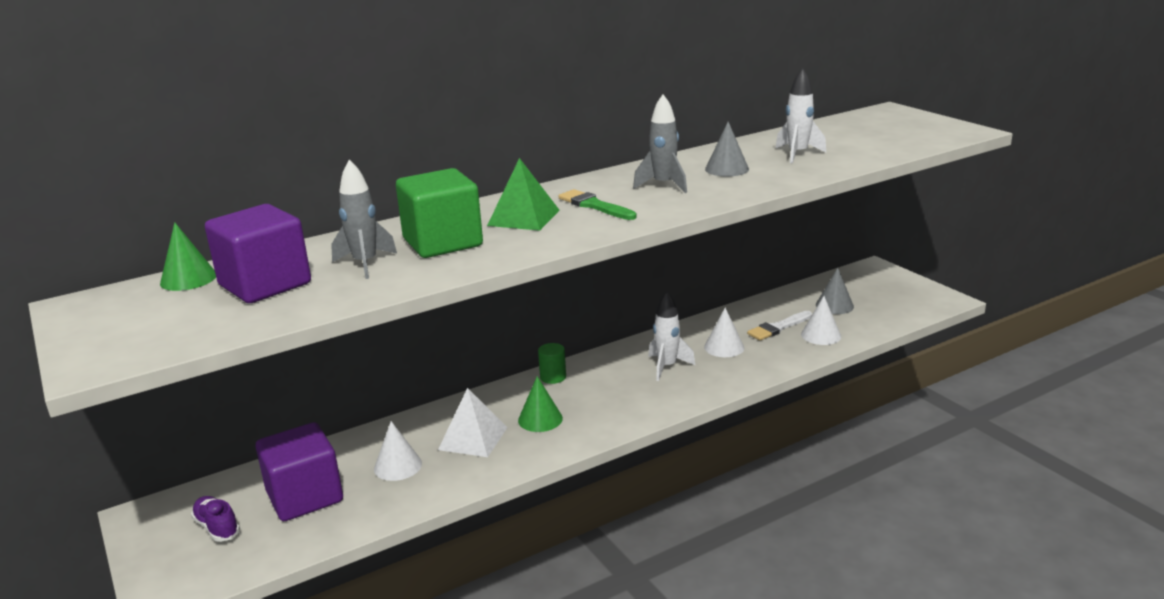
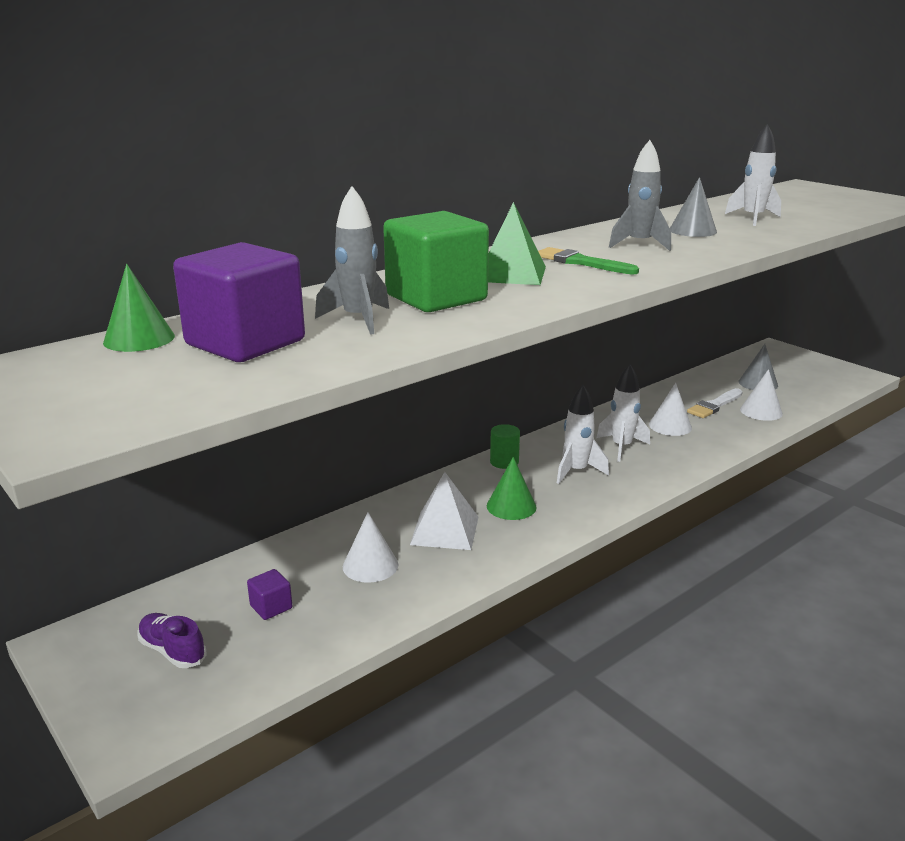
camera: 10 degrees left, 0 degrees up
(305, 496) = (271, 607): purple cube -> purple cube, size x0.42
(614, 389) = (576, 471): none -> white rocket

